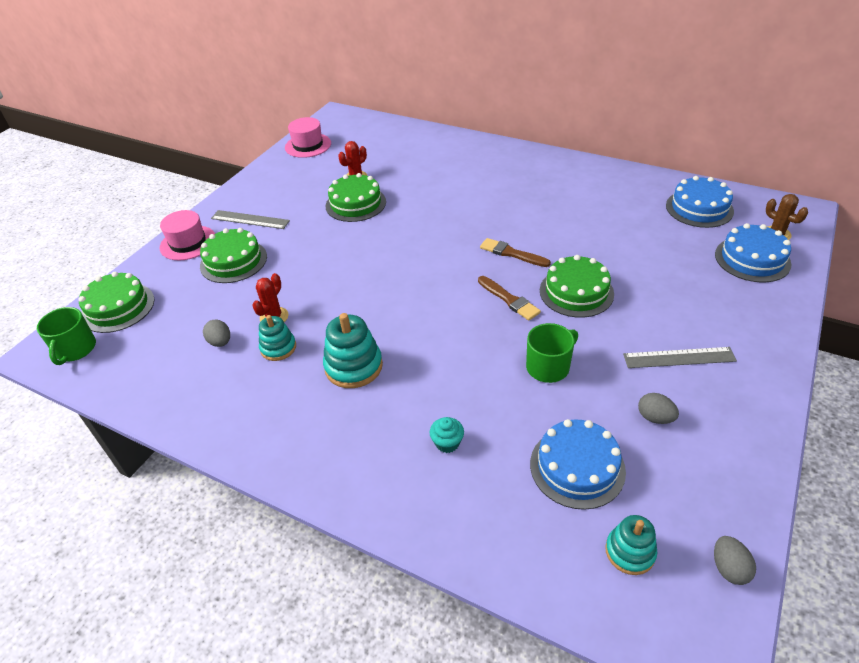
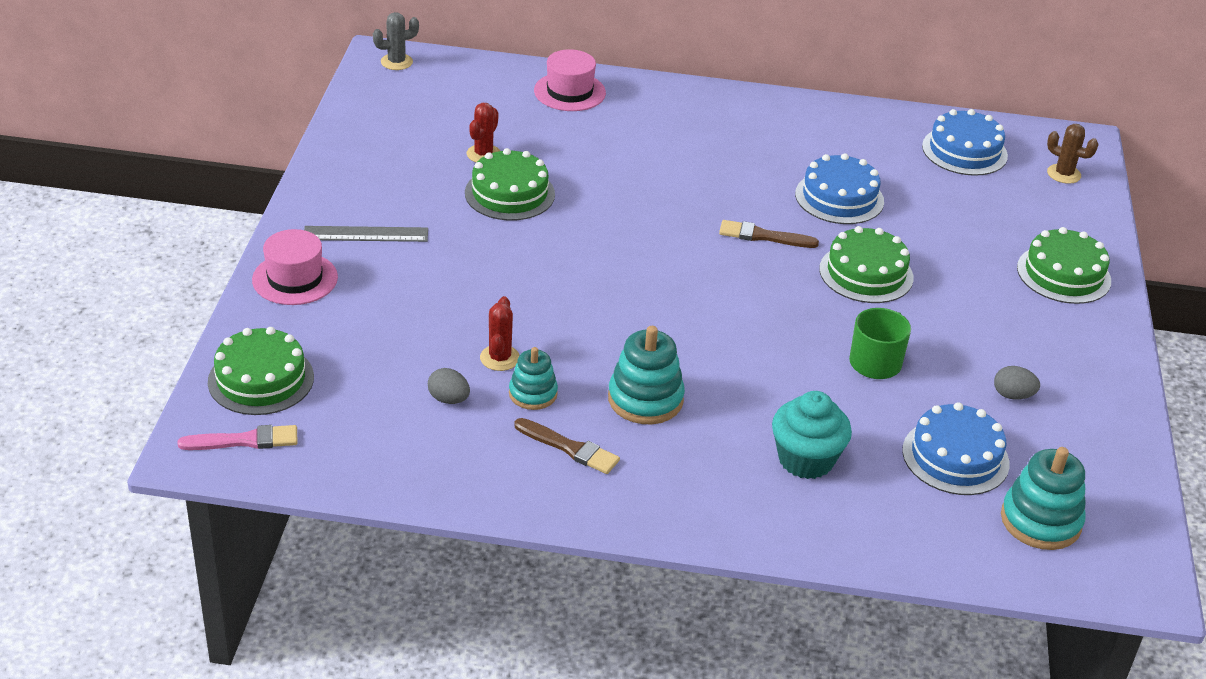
camera: 25 degrees left, 5 degrees down
(75, 349) = (244, 441): green mug -> pink brush
(233, 261) = (386, 295): green cake -> green cake (1063, 274)
(308, 145) = (373, 112): pink hat -> pink hat (569, 92)
(341, 118) = (396, 62): none -> grey cactus
(447, 443) = (806, 460): turquoise cupcake -> turquoise cupcake, size x1.93
(509, 300) = (791, 293): brown brush -> brown brush (569, 448)
(630, 552) = (1040, 521): turquoise stacking toy -> turquoise stacking toy, size x1.56
(679, 358) = (1012, 330): grey ruler -> none
(729, 568) = (1134, 515): grey egg -> none
(752, 259) = (1048, 208): blue cake -> blue cake (839, 197)

